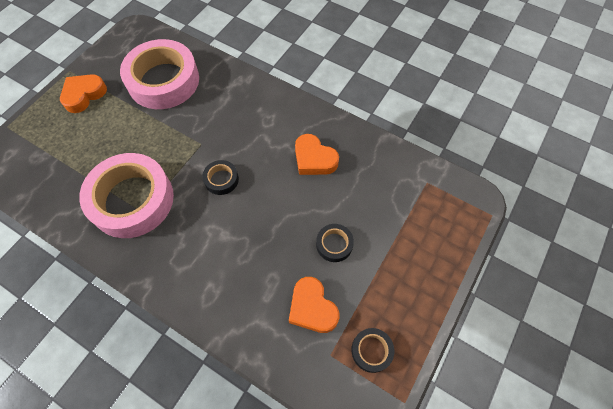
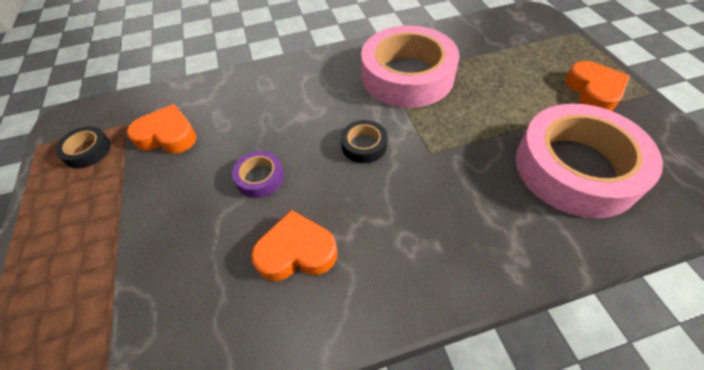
camera: 135 degrees right, 10 degrees down
(291, 214) = (260, 178): none -> purple tape
(334, 244) = (187, 191): black tape -> none

